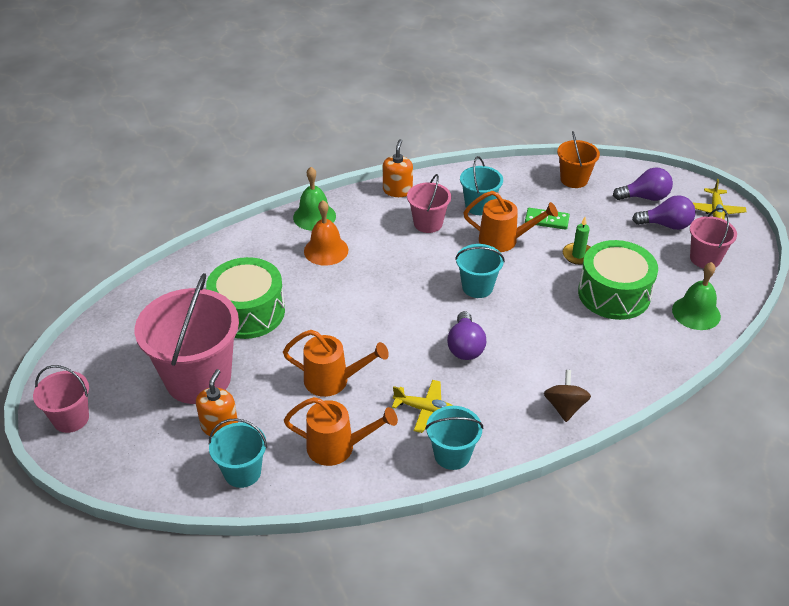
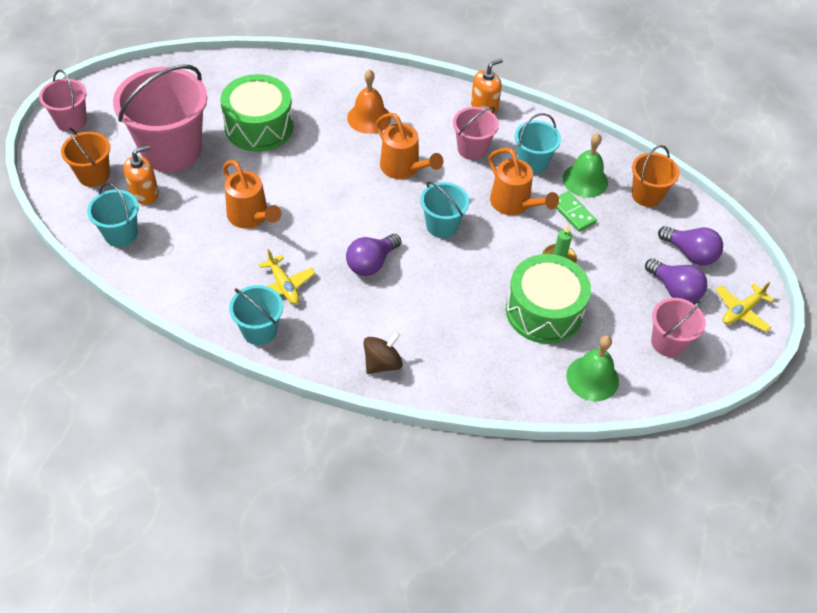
camera: 40 degrees right, 10 degrees up
(153, 445) = (94, 175): none -> orange bucket
(314, 216) = (394, 86): green bell -> green bell (585, 180)
(338, 447) = (195, 265): orange watering can -> orange watering can (404, 169)

